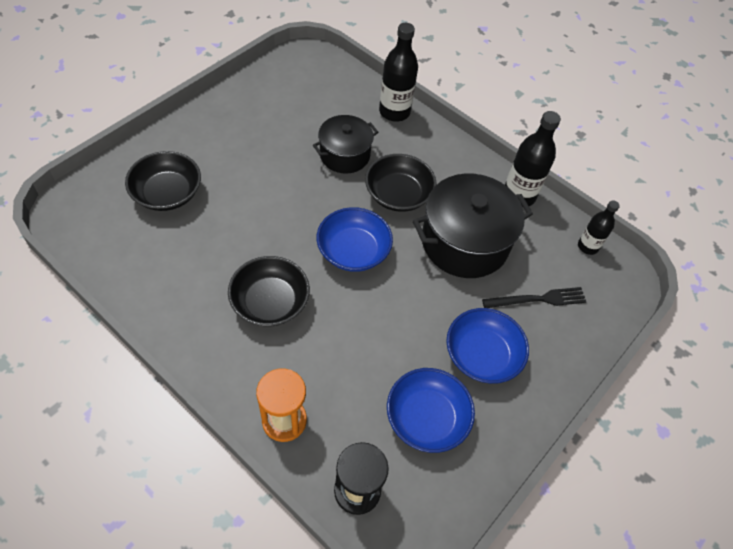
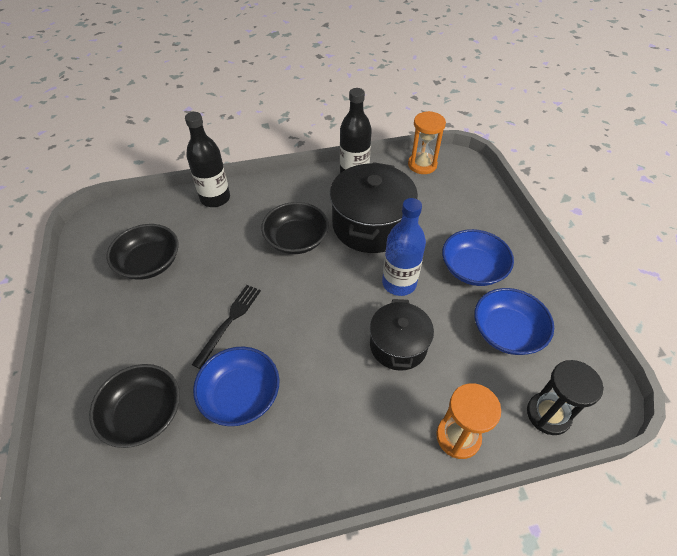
camera: 50 degrees left, 5 degrees down
(270, 302) = (333, 386): black bowl -> black bowl (149, 263)
(344, 155) = (227, 252): black pot -> black pot (398, 345)
(353, 251) = (326, 297): blue bowl -> blue bowl (240, 395)
(413, 299) = (399, 283): none -> blue bottle
(538, 299) = (446, 213): black fork -> black fork (229, 322)
(587, 246) = (422, 165): black bottle -> orange hourglass

